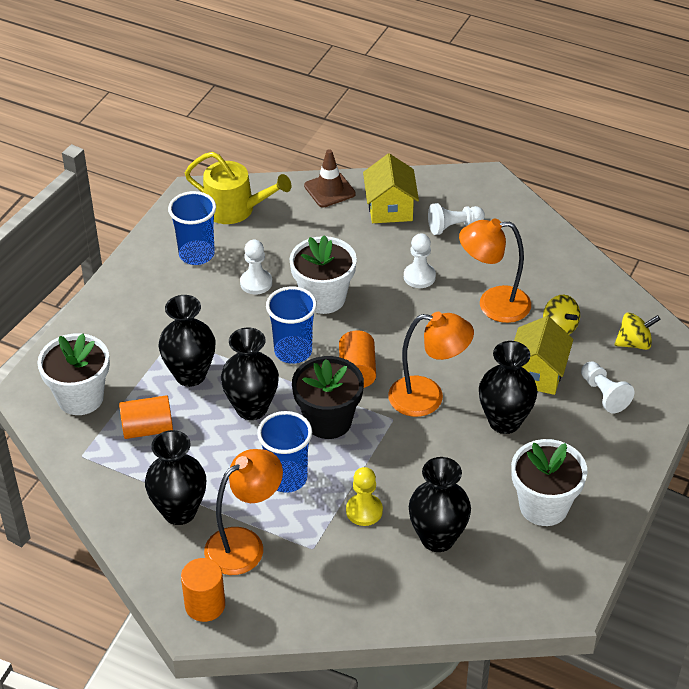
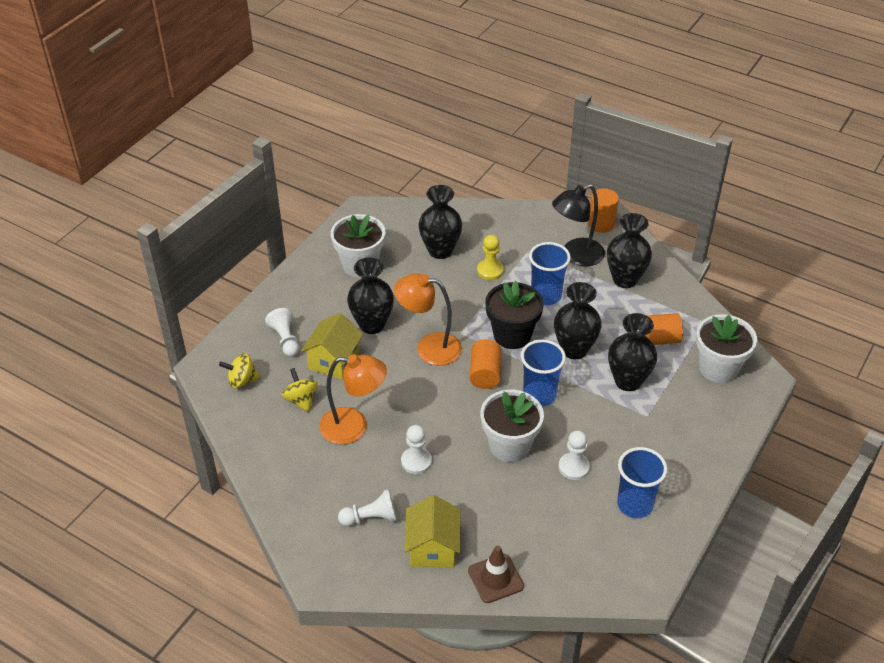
camera: 175 degrees left, 0 degrees up
(235, 209) = (599, 560): yellow watering can -> none
(245, 544) = (576, 256): orange lamp -> black lamp

